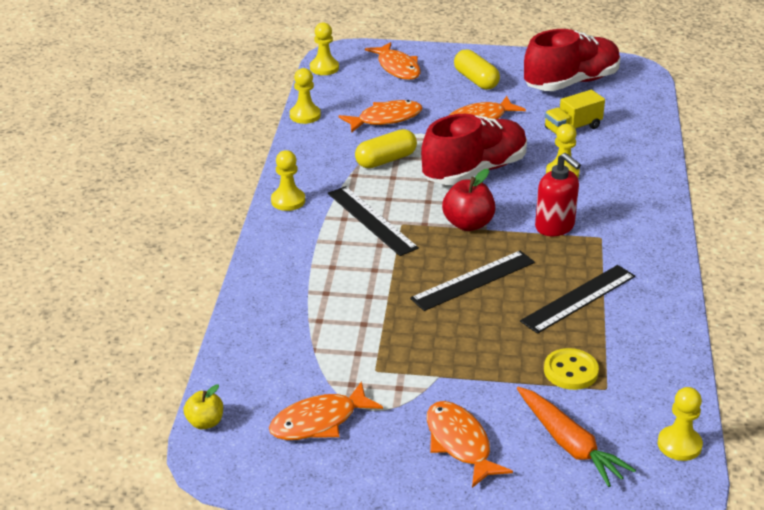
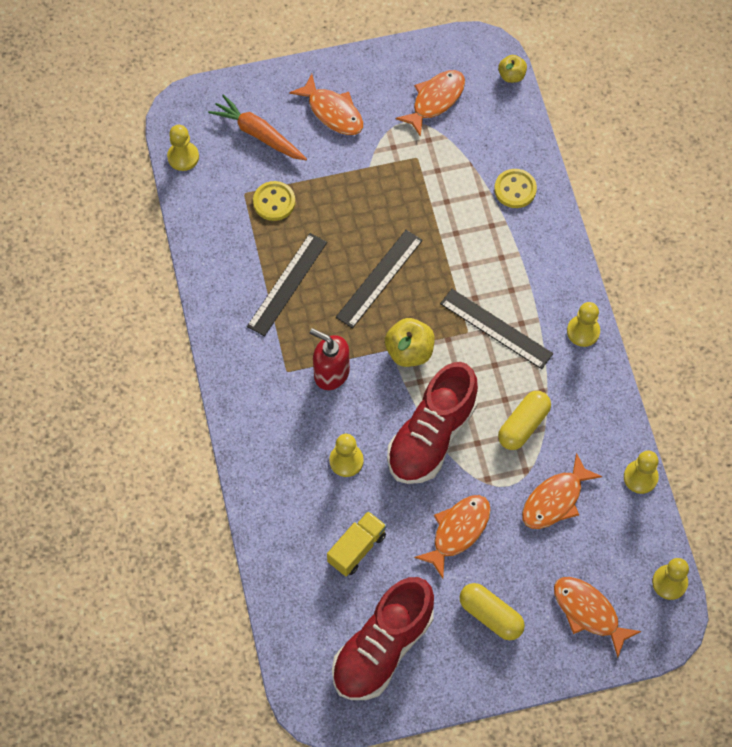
camera: 160 degrees right, 30 degrees up
(279, 315) = (515, 189): none -> yellow button
(468, 224) = (409, 351): red apple -> yellow apple

